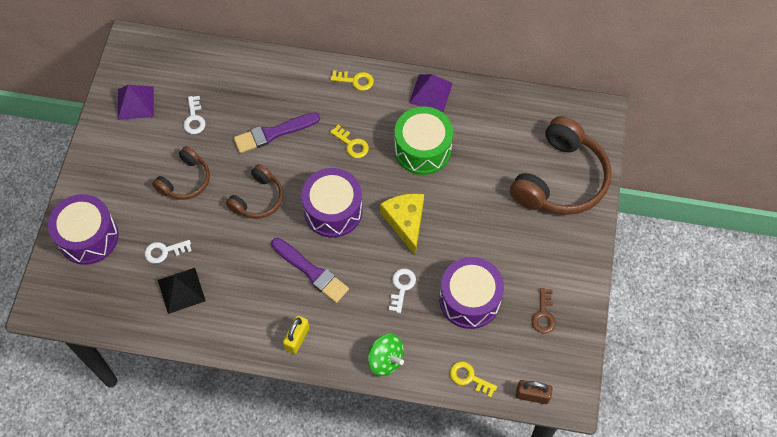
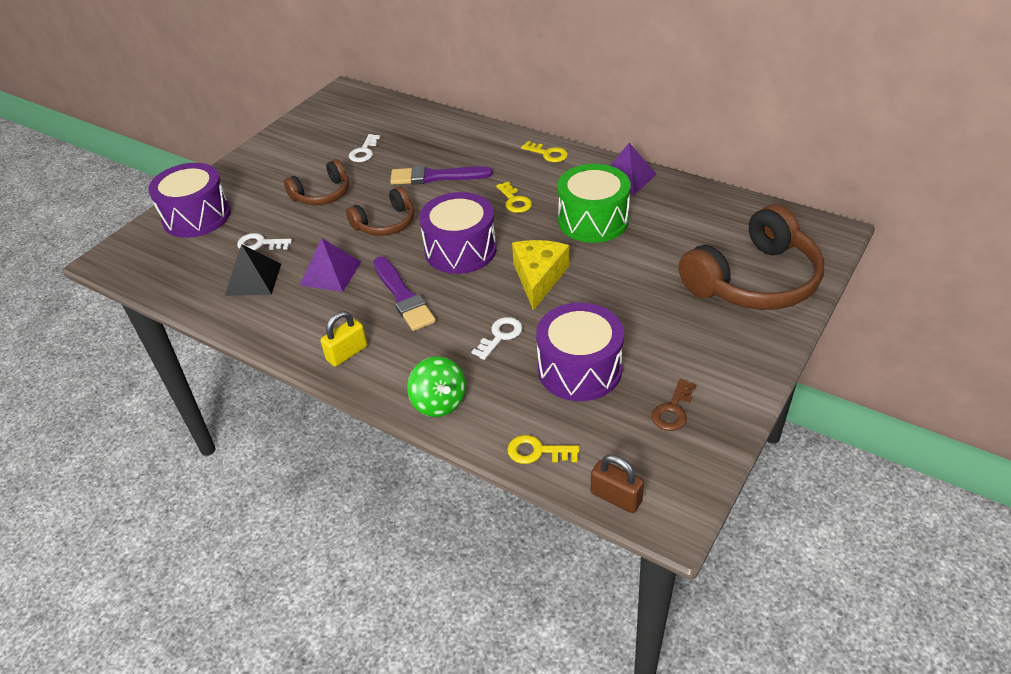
camera: 25 degrees right, 20 degrees down
(135, 103) = (317, 131): purple pyramid -> purple pyramid (330, 273)
(469, 377) = (537, 451): yellow key -> yellow key turned 45 degrees counterclockwise

